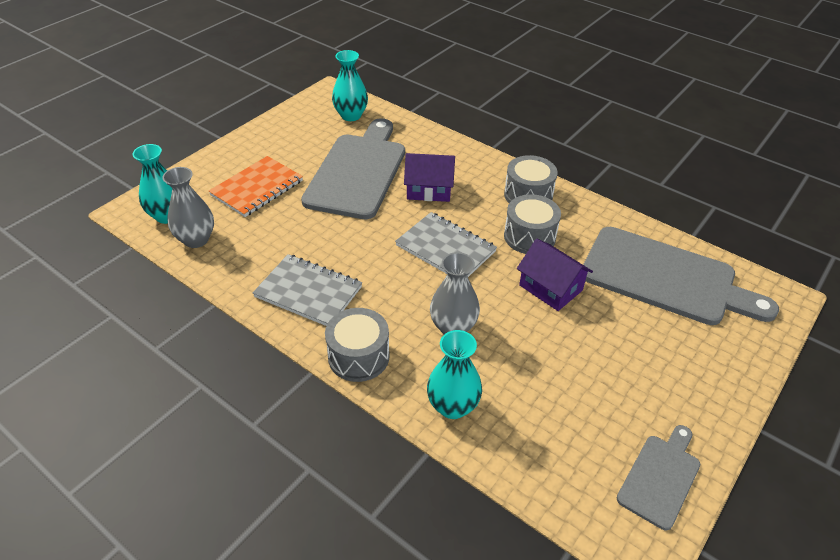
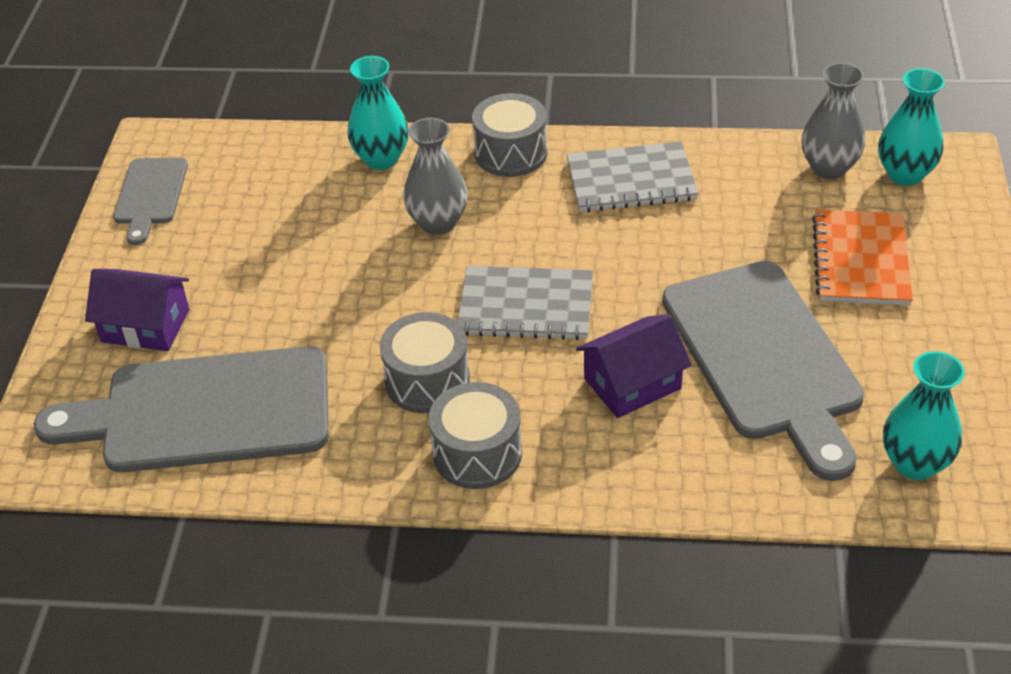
camera: 150 degrees right, 0 degrees up
(550, 288) = (354, 321): purple house -> purple house (145, 326)

